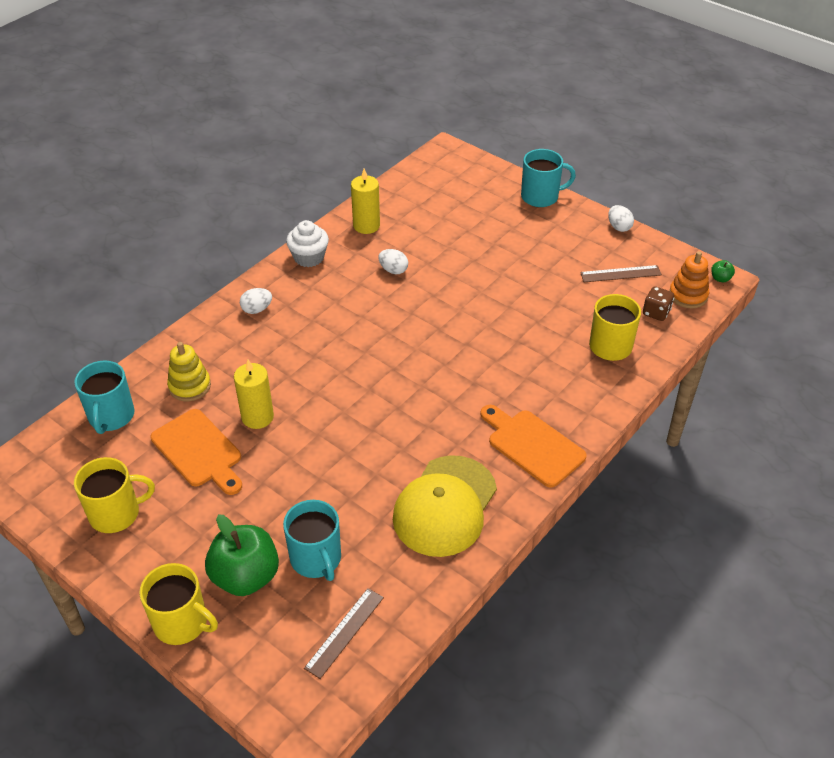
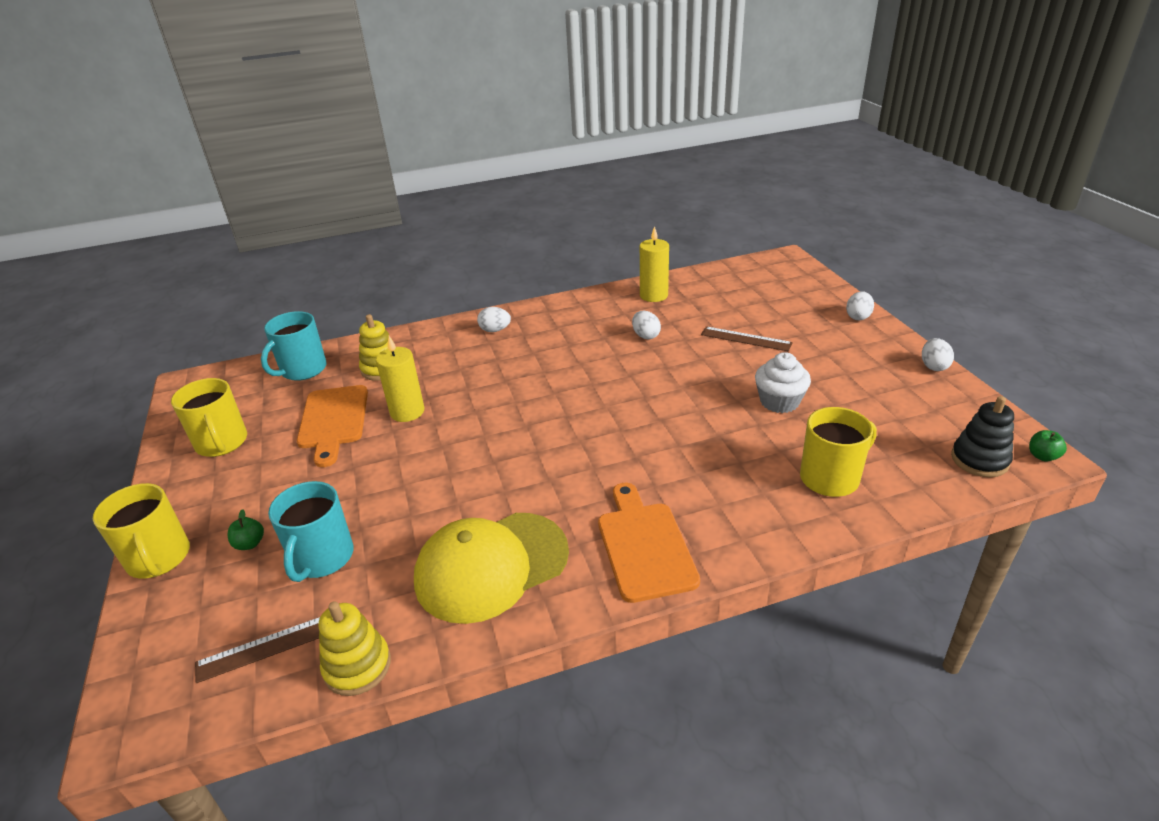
camera: 35 degrees right, 10 degrees down
(116, 513) = (222, 443): yellow mug -> yellow mug turned 45 degrees clockwise
(246, 576) = (250, 544): green apple -> green apple, size x0.41
(309, 257) = (578, 305): white cupcake -> white cupcake (779, 401)
(420, 611) = (357, 666): none -> yellow stacking toy
(541, 197) = (858, 316): turquoise mug -> white egg
(620, 274) = (901, 410): brown ruler -> brown ruler (746, 339)
(656, 312) = (919, 464): brown dice -> none
(688, 295) = (979, 460): orange stacking toy -> black stacking toy

